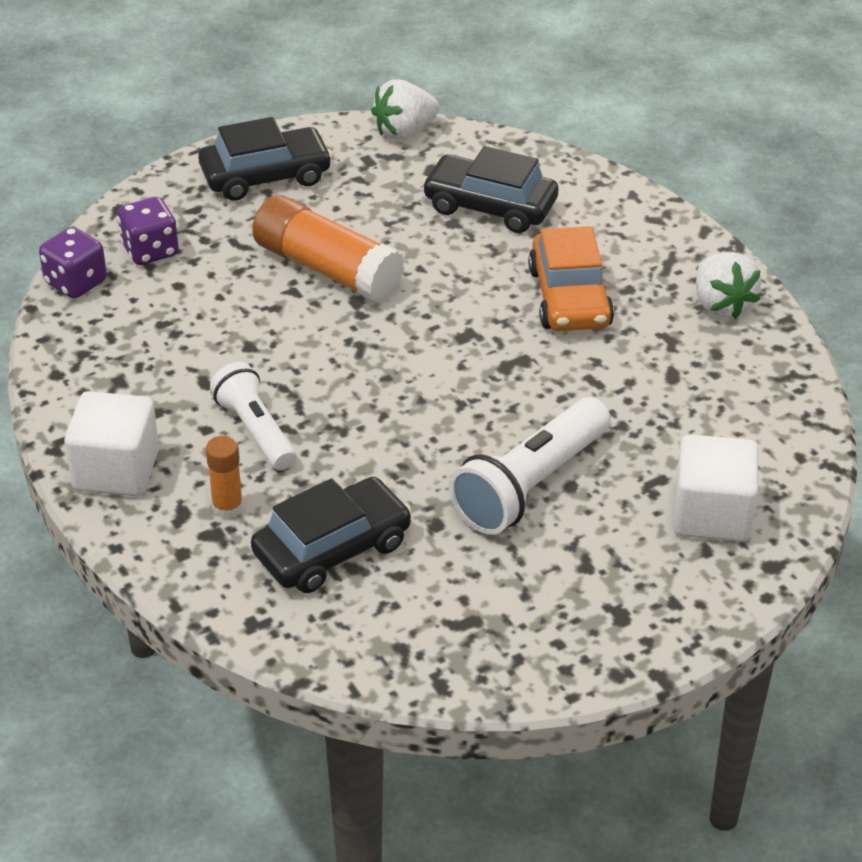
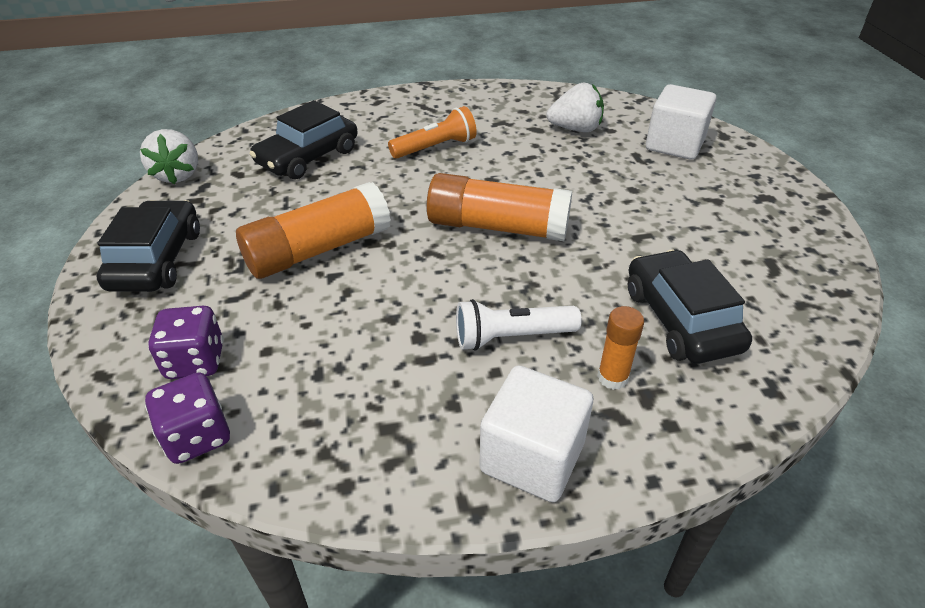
camera: 70 degrees left, 0 degrees up
(429, 384) = (497, 227): none -> orange glue stick
(530, 485) = (628, 205): white flashlight -> none
(569, 297) = (435, 147): orange car -> orange flashlight
(721, 304) = (478, 99): white strawberry -> white strawberry (575, 129)

